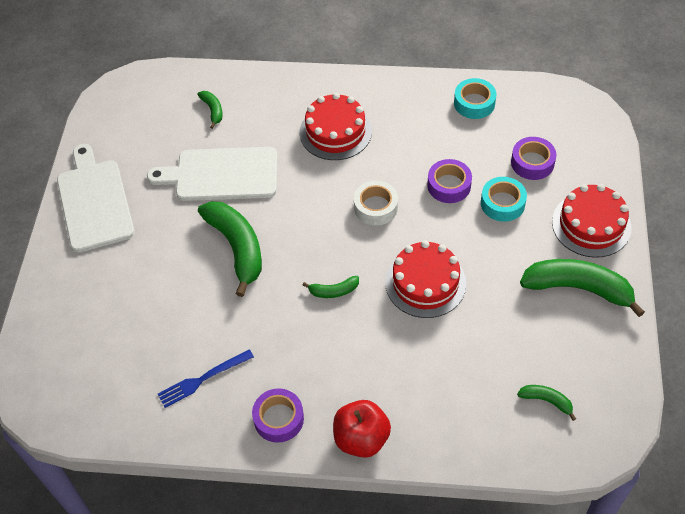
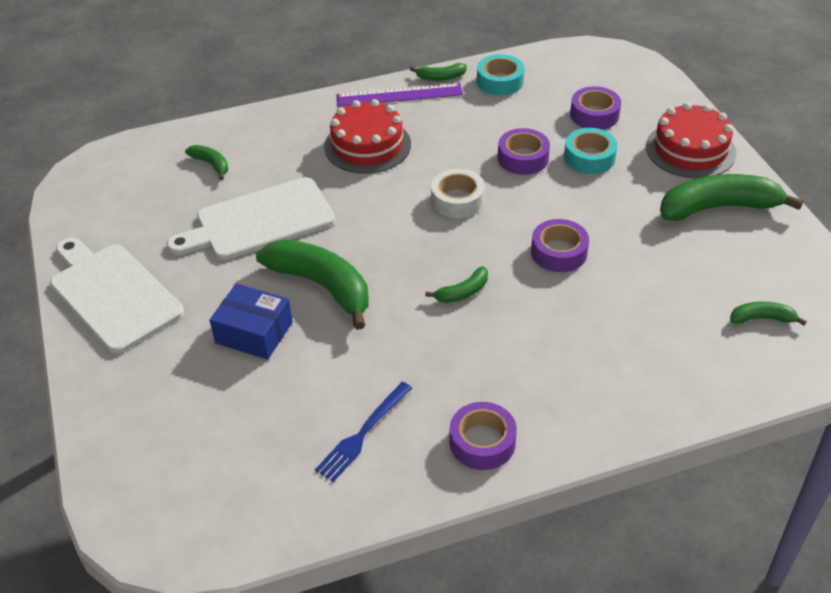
camera: 25 degrees left, 10 degrees down
(171, 269) = (254, 332): none -> blue box
(361, 438) = (592, 427): red apple -> none
(386, 90) = (399, 95): none -> purple ruler
(425, 283) = (559, 252): red cake -> purple tape
(428, 83) = (441, 77): none -> green banana

